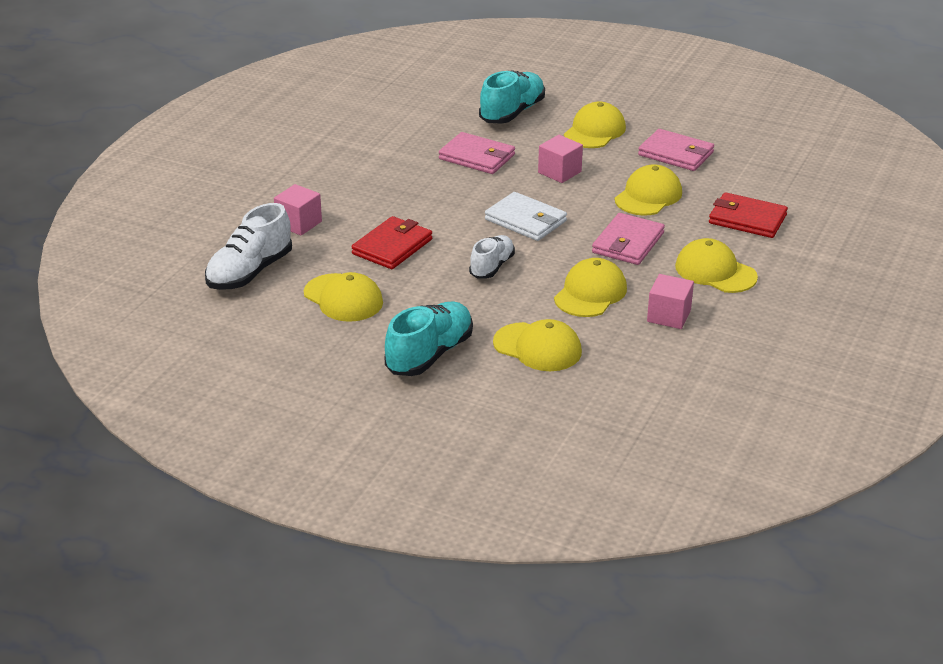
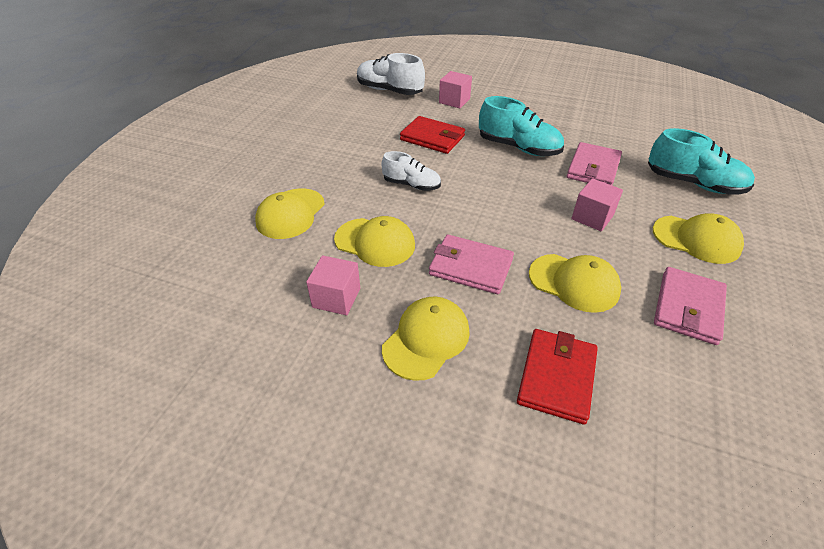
camera: 85 degrees right, 10 degrees up
(343, 298) = (360, 124): yellow cap -> none
(429, 354) = (287, 163): turquoise shoe -> turquoise shoe (518, 148)
(526, 220) = (493, 200): white wallet -> none

